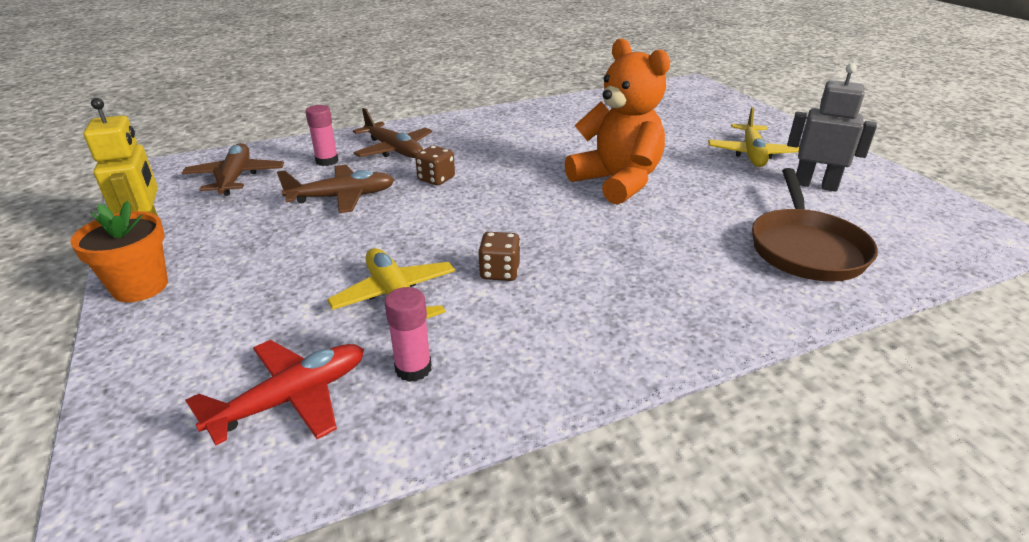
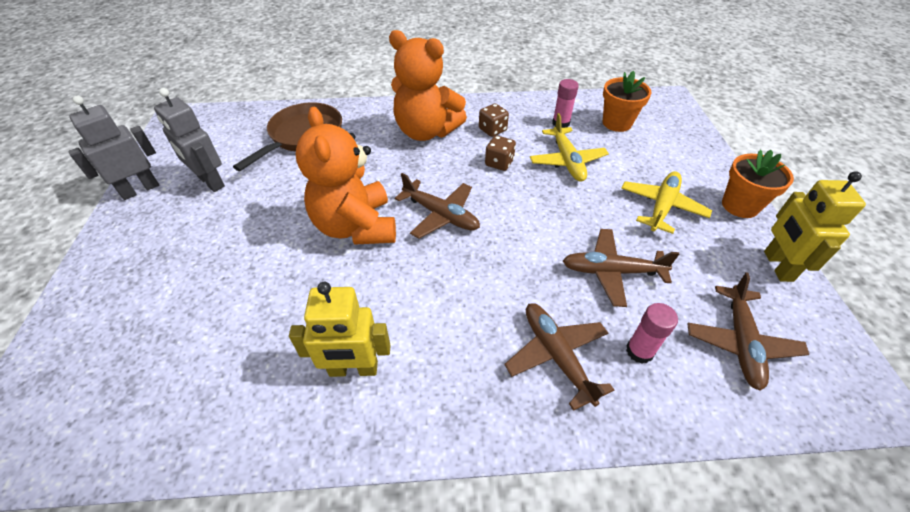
camera: 160 degrees left, 15 degrees up
(292, 398) = (617, 123): red plane -> orange flower pot
(436, 179) = (517, 277): brown dice -> brown dice (492, 130)
(536, 125) = (353, 369): none -> yellow robot
(538, 205) = (441, 215): none -> brown plane
(643, 295) = (426, 131): none -> orange teddy bear
(752, 154) = (195, 233): yellow plane -> yellow plane (662, 206)
(866, 168) = (140, 189): none -> grey robot

